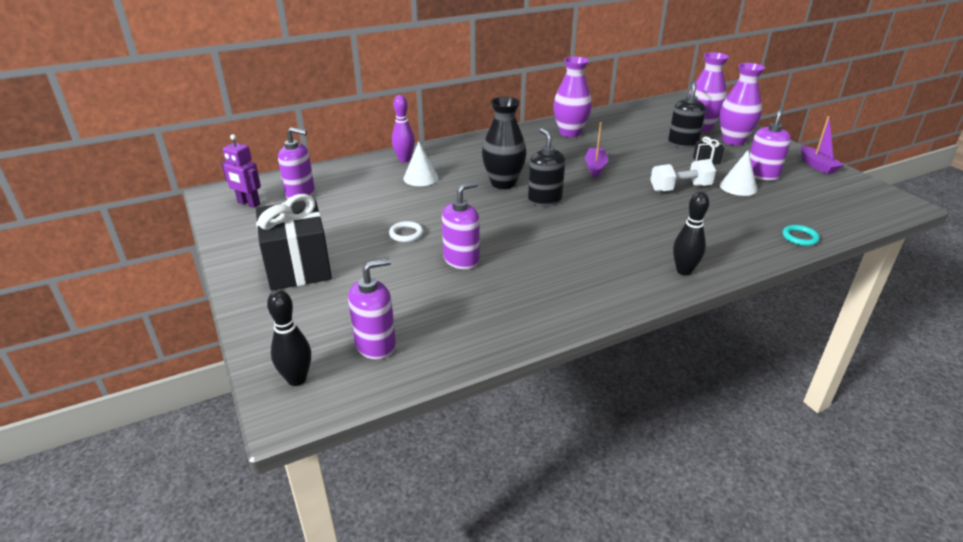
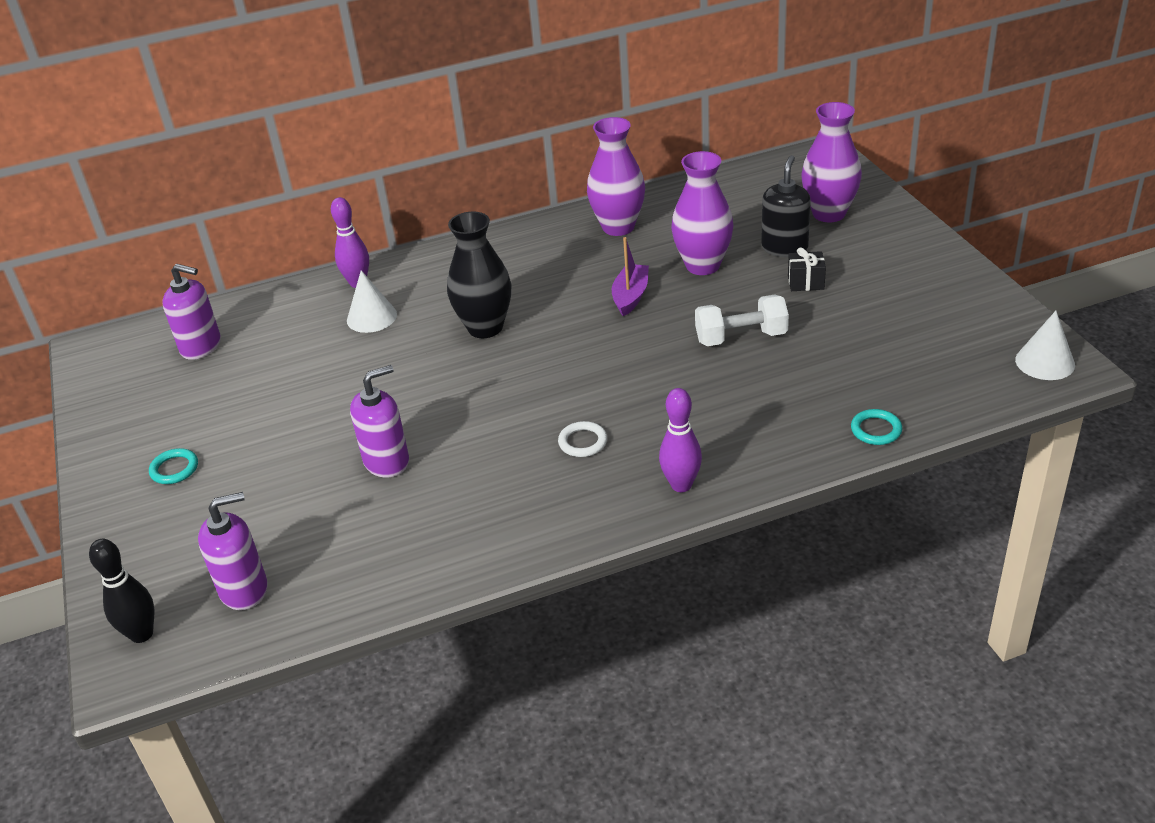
camera: 10 degrees right, 5 degrees up
(248, 203) = (130, 363): purple robot -> none
(298, 266) = (174, 469): black gift -> turquoise ring
(406, 234) = (325, 417): white ring -> white ring (583, 442)
(544, 200) = (534, 358): black soap dispenser -> none
(684, 271) = (681, 485): black bowling pin -> purple bowling pin
(733, 141) = (867, 241): purple vase -> purple vase (702, 265)
(738, 187) = (830, 335): white cone -> white cone (1045, 362)
(762, 175) = (879, 311): purple soap dispenser -> none
(817, 166) = (976, 292): purple boat -> none

